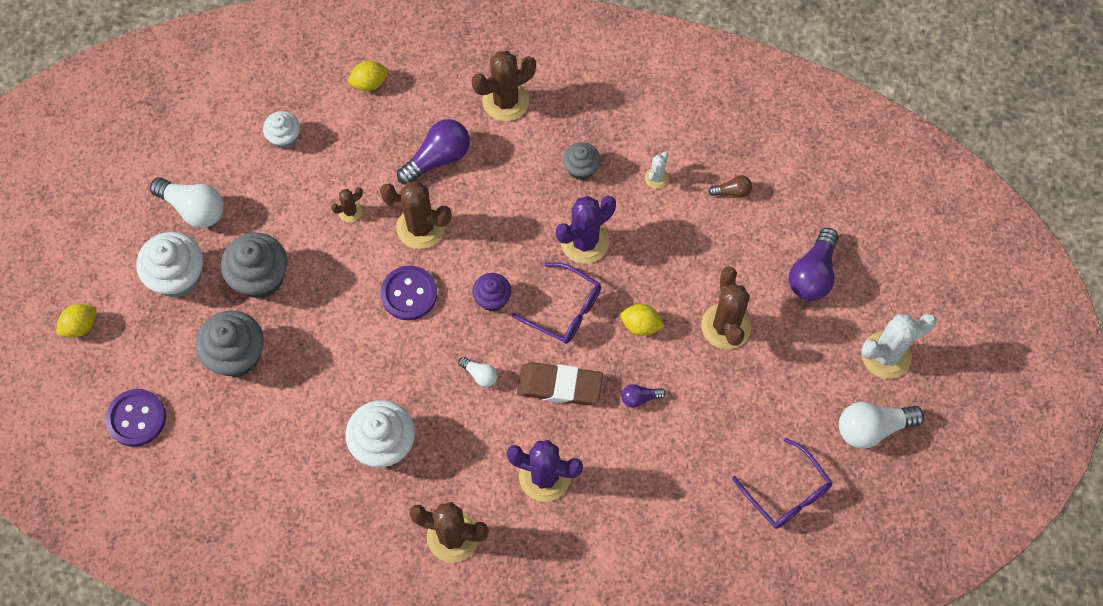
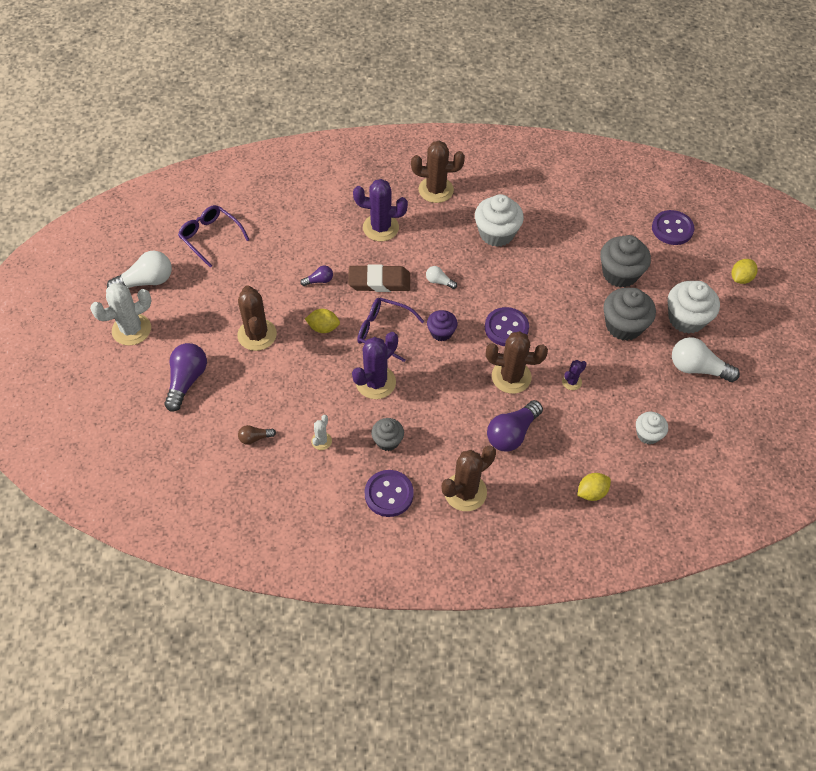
camera: 170 degrees right, 10 degrees down
(350, 211) = (571, 382): brown cactus -> purple cactus
(588, 109) = (389, 494): none -> purple button

